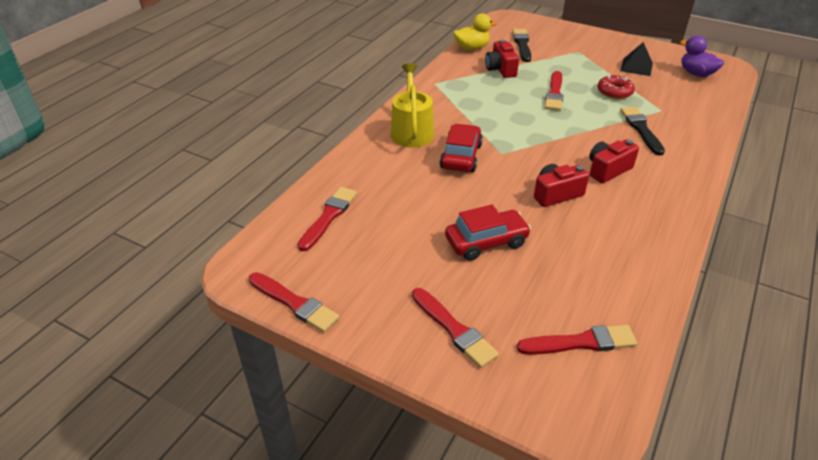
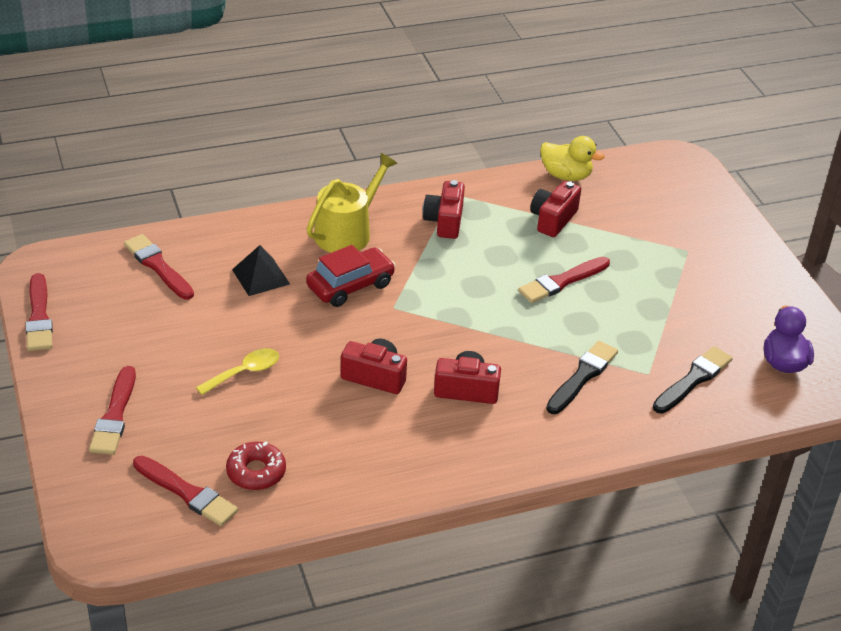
camera: 40 degrees right, 0 degrees up
(329, 216) = (158, 266): red brush -> red brush turned 105 degrees counterclockwise
(452, 98) = (445, 221): none -> red camera
(486, 242) = (244, 372): red car -> yellow spoon
(522, 44) = (634, 204): black brush -> black brush (693, 379)
(614, 92) = (634, 321): red donut -> red donut (256, 472)
(636, 67) = (722, 310): black pyramid -> black pyramid (261, 276)

